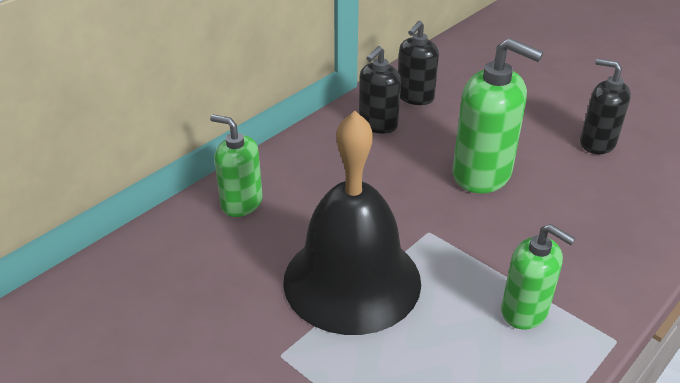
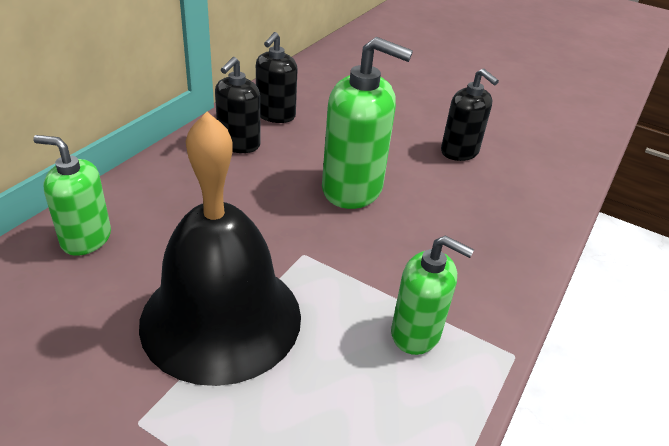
camera: 15 degrees left, 0 degrees up
(597, 143) = (459, 152): black soap dispenser -> black soap dispenser turned 150 degrees counterclockwise

